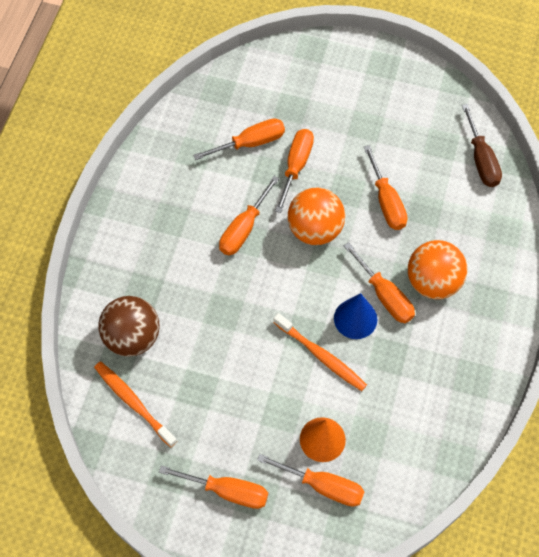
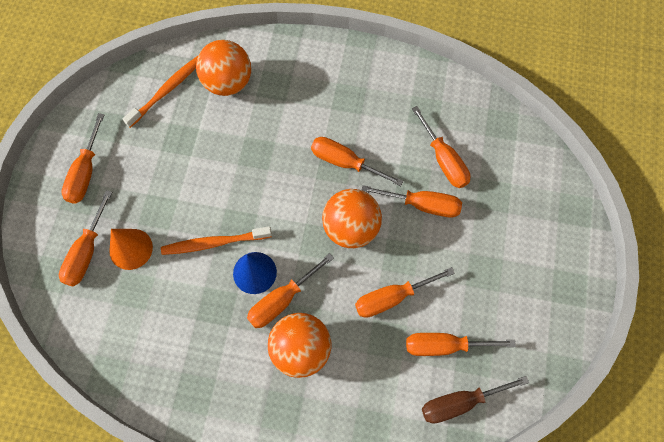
camera: 85 degrees right, 5 degrees up
(132, 337) = (227, 82): brown ball -> orange ball
(321, 356) = (214, 243): orange toothbrush -> orange toothbrush turned 45 degrees clockwise
(432, 165) = (444, 346): none -> orange screwdriver

